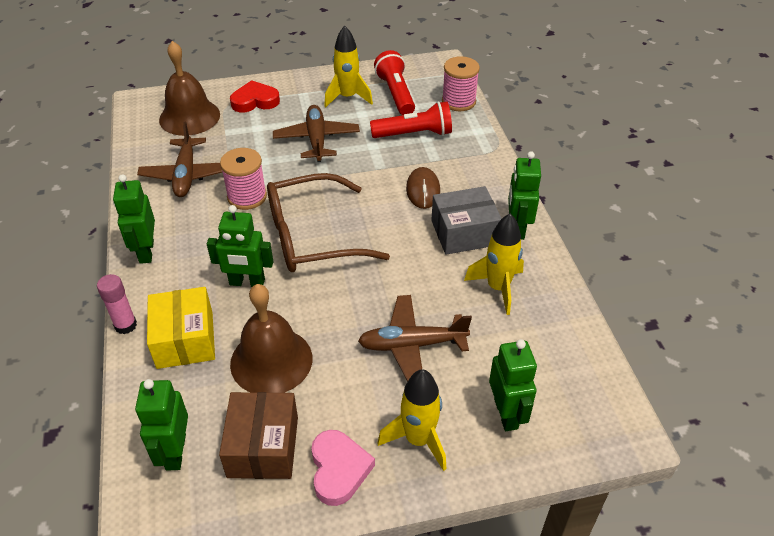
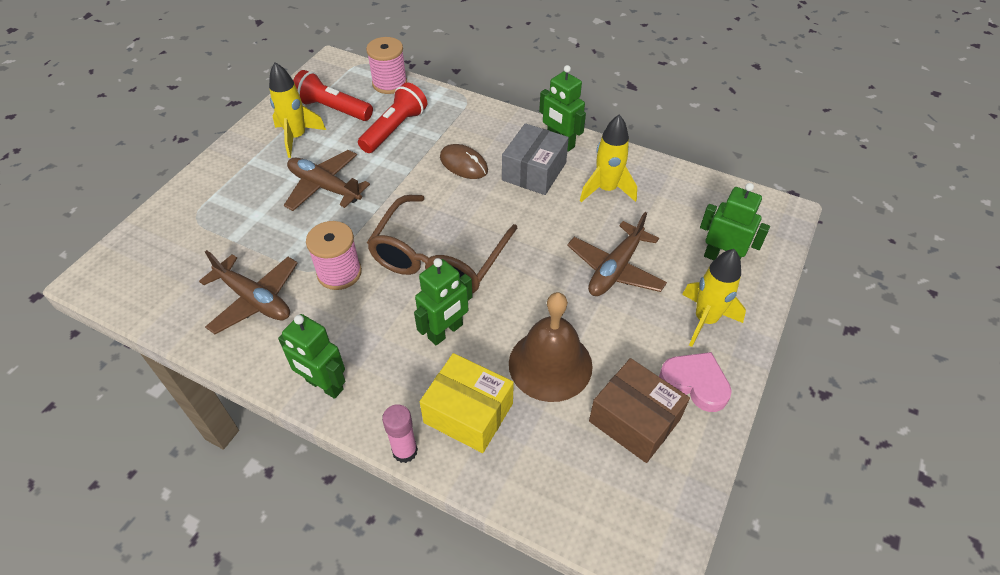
camera: 50 degrees left, 5 degrees up
(175, 452) = (589, 487): green robot -> none
(189, 117) = (173, 252): brown bell -> none
(255, 101) = (217, 195): red heart -> none

